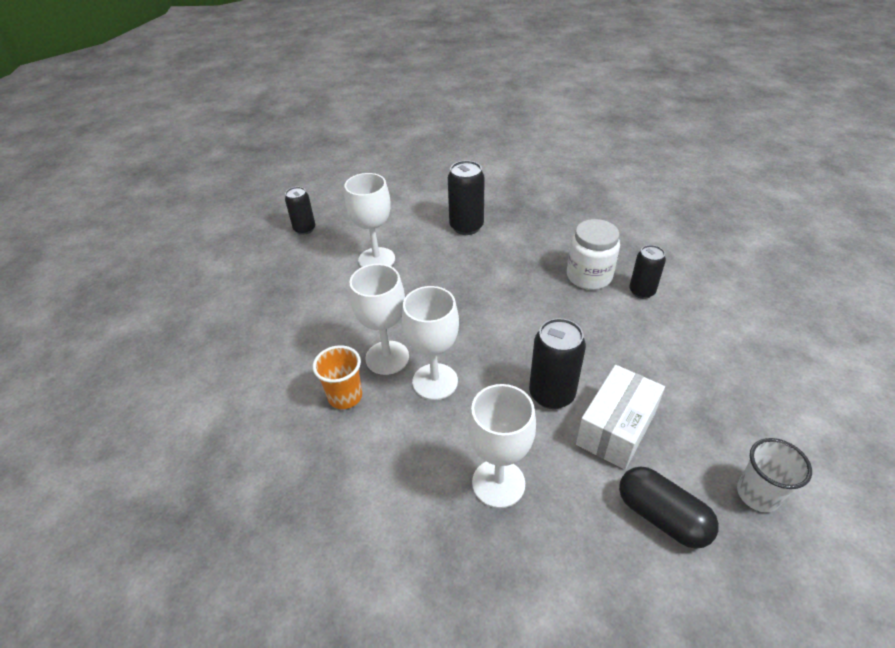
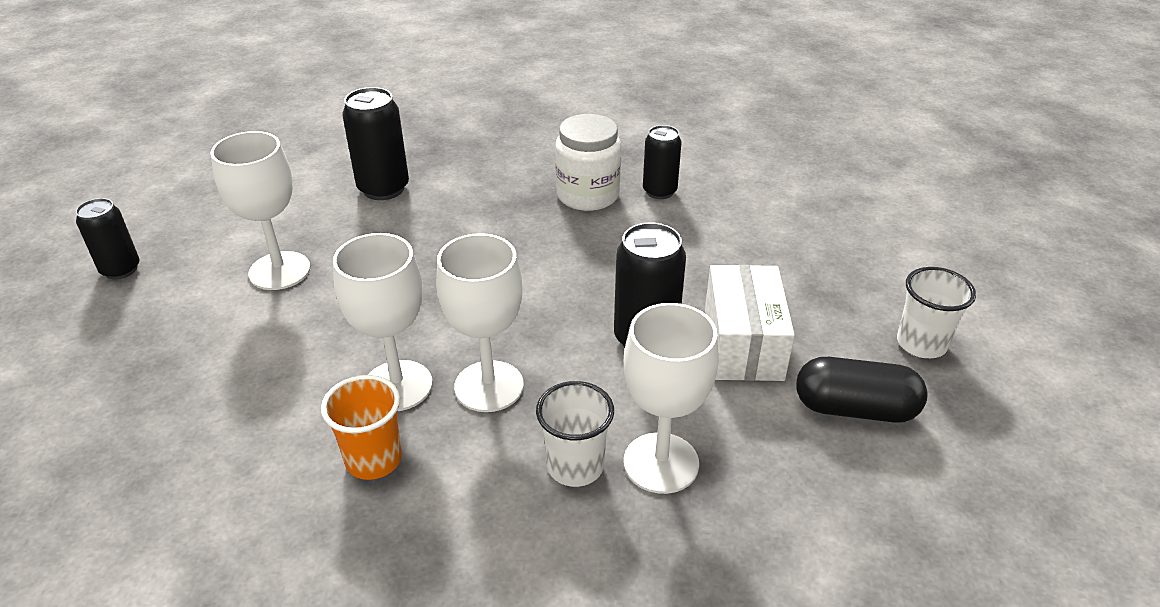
camera: 35 degrees left, 5 degrees down
(446, 458) = (575, 466): none -> white cup

